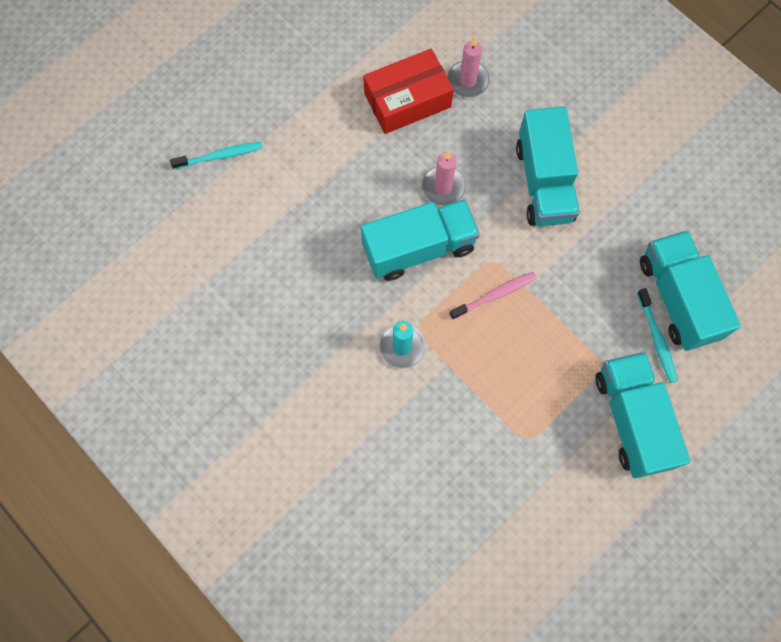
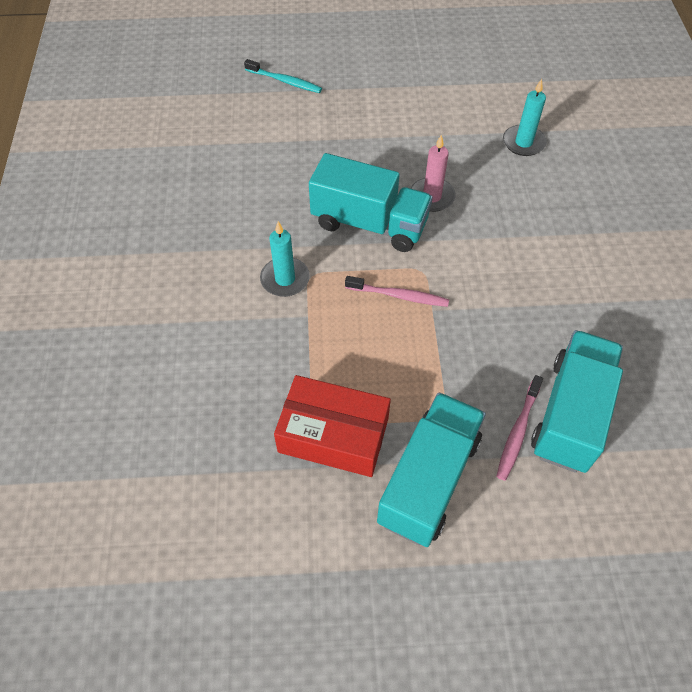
camera: 40 degrees right, 15 degrees down
(407, 100) = (460, 127): red box -> red box (333, 435)
(467, 81) = (523, 142): pink candle -> turquoise candle
(544, 182) = (523, 245): turquoise truck -> none
(656, 339) = (517, 432): turquoise toothbrush -> pink toothbrush

